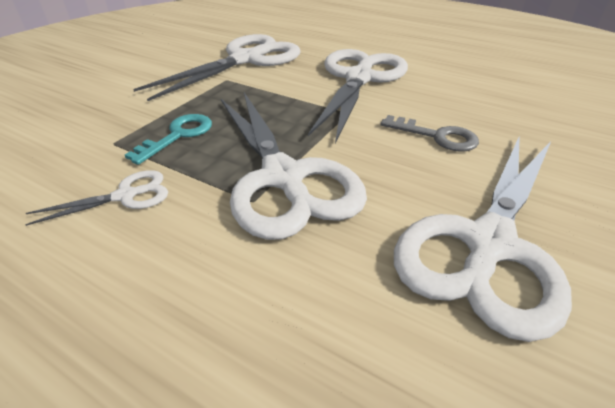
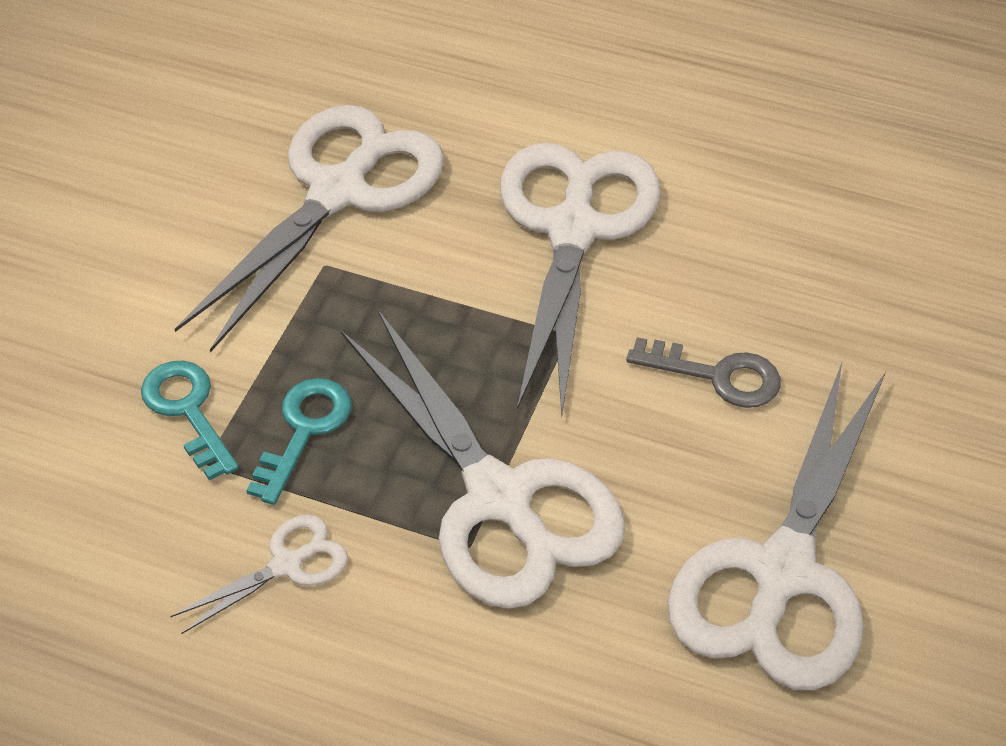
camera: 10 degrees left, 10 degrees up
(119, 122) = (188, 411): none -> turquoise key

